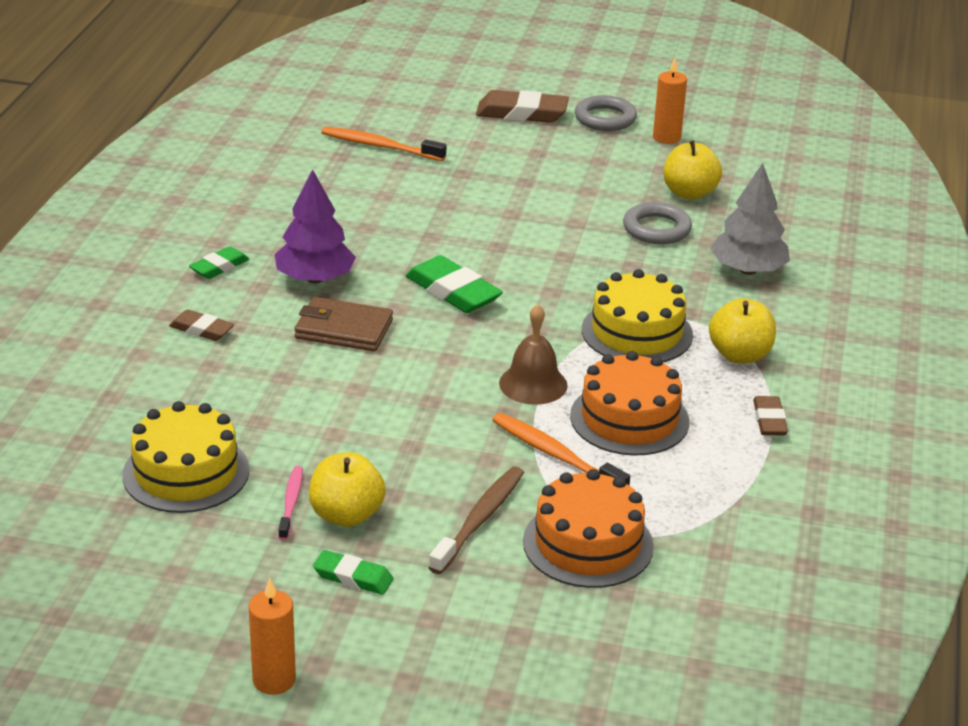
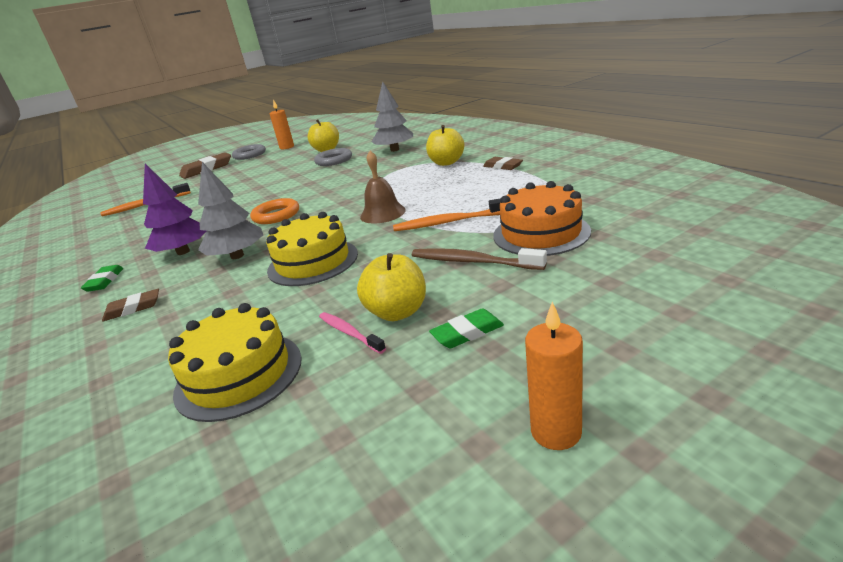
camera: 40 degrees left, 5 degrees down
(343, 329) = (237, 256): brown wallet -> grey tree
(453, 292) = (276, 215): green eraser -> orange ring
(479, 520) = (472, 262): brown toothbrush -> brown toothbrush turned 45 degrees counterclockwise
(629, 419) = (451, 196): orange cake -> none
(637, 332) = (391, 180): yellow cake -> yellow cake (313, 262)

